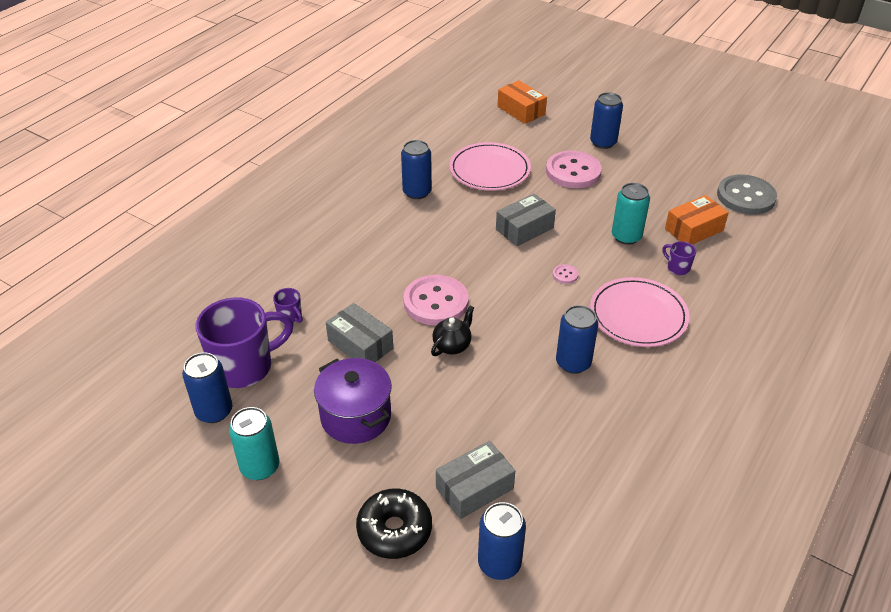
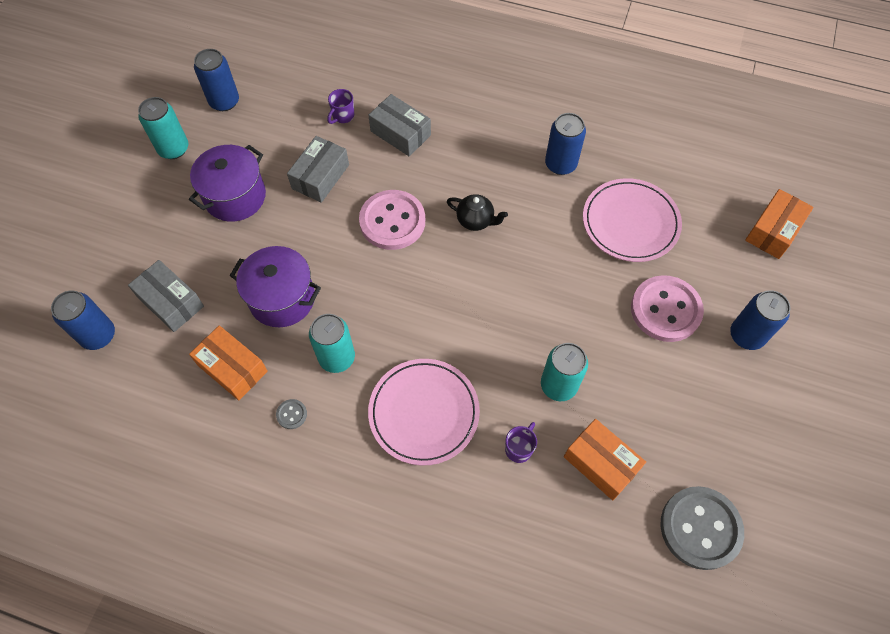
camera: 75 degrees right, 20 degrees up
(245, 367) = (275, 105): purple mug -> none
(394, 530) = (123, 254): black donut -> none
(452, 345) = (336, 248): black teapot -> black teapot (476, 220)
(497, 394) = (282, 298): none -> purple pot
(524, 228) = (535, 277): grey box -> grey box (400, 133)
(565, 275) = (469, 330): pink button -> none
(568, 442) = (232, 368): none -> orange box
(573, 363) = (337, 357): blue can -> turquoise can
(626, 403) = (291, 414): none -> grey button

